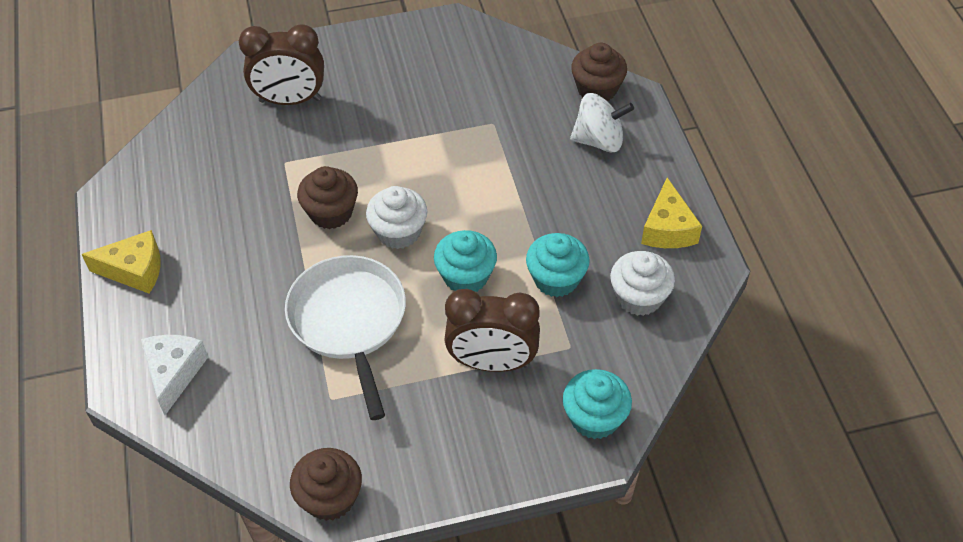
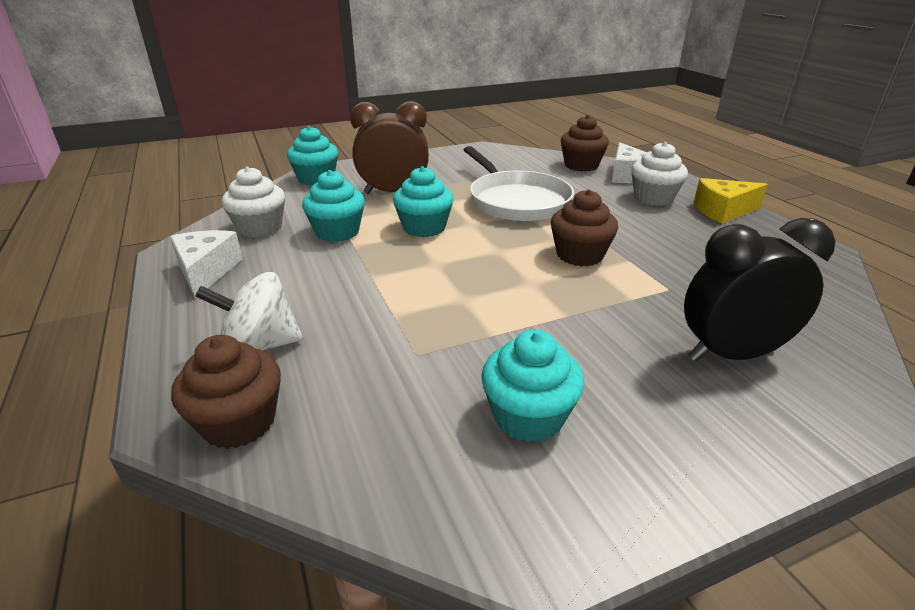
camera: 170 degrees right, 20 degrees down
(290, 100) = (731, 354): brown clock -> black clock
(330, 497) = (487, 150): brown cupcake -> brown cupcake (581, 165)
(398, 232) = (500, 248): white cupcake -> white cupcake (653, 198)
(436, 75) = (528, 416): none -> turquoise cupcake
(668, 229) = (206, 271): yellow cheese -> white cheese

